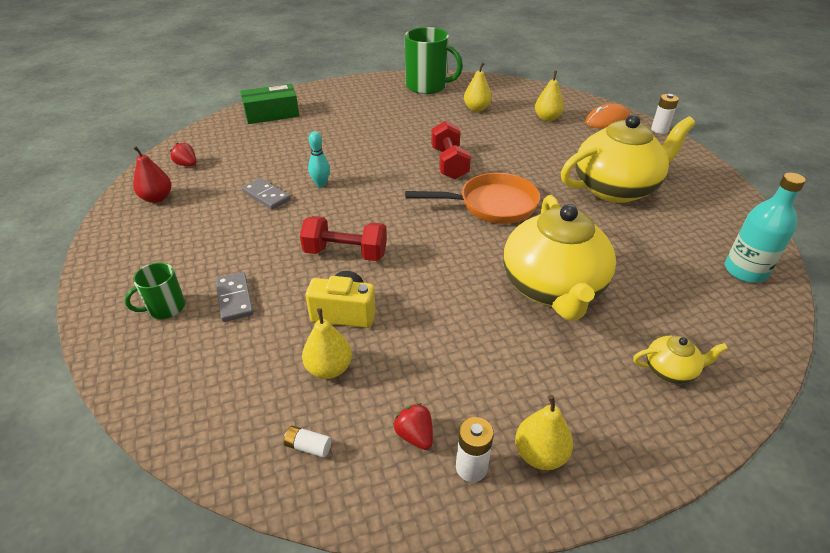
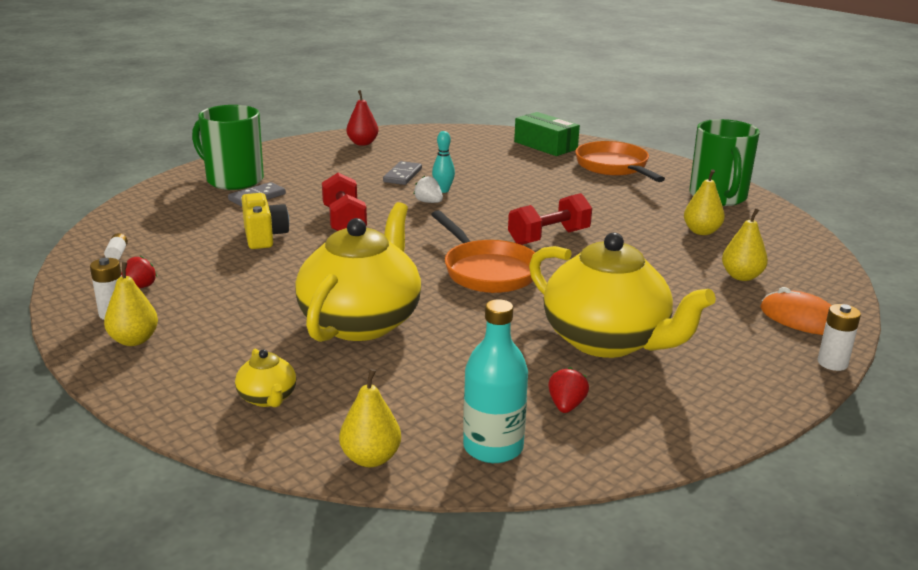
camera: 65 degrees right, 15 degrees down
(165, 308) = (233, 180): green mug -> green mug, size x1.92
(187, 164) = (420, 139): red strawberry -> red strawberry (566, 406)
(329, 368) = (196, 244): yellow pear -> yellow pear (371, 458)
(340, 197) = (428, 202): none -> white strawberry
(344, 102) = (614, 167): none -> orange pan
(553, 288) = (361, 321): yellow teapot -> yellow teapot turned 135 degrees clockwise

